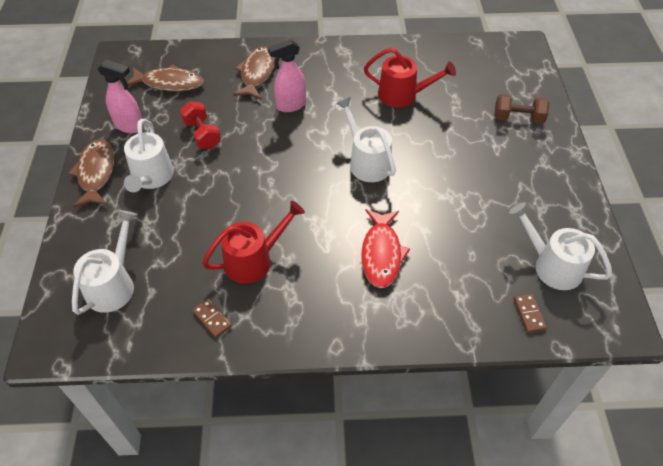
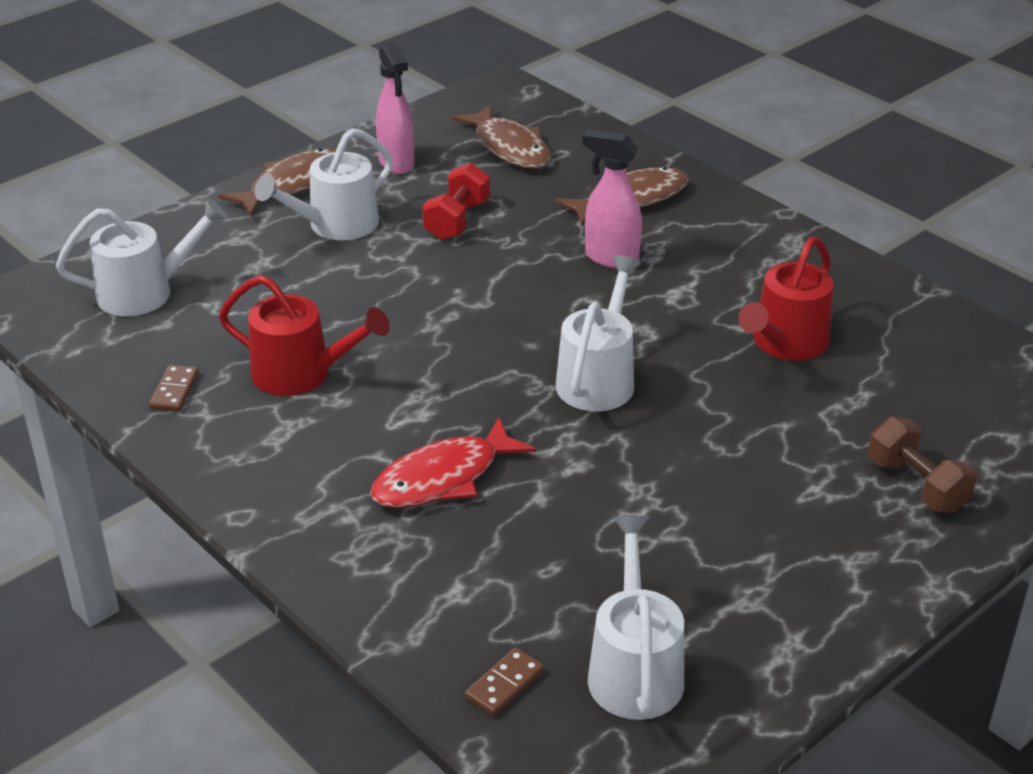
camera: 50 degrees right, 15 degrees down
(403, 95) = (785, 343): red watering can -> red watering can turned 60 degrees clockwise

